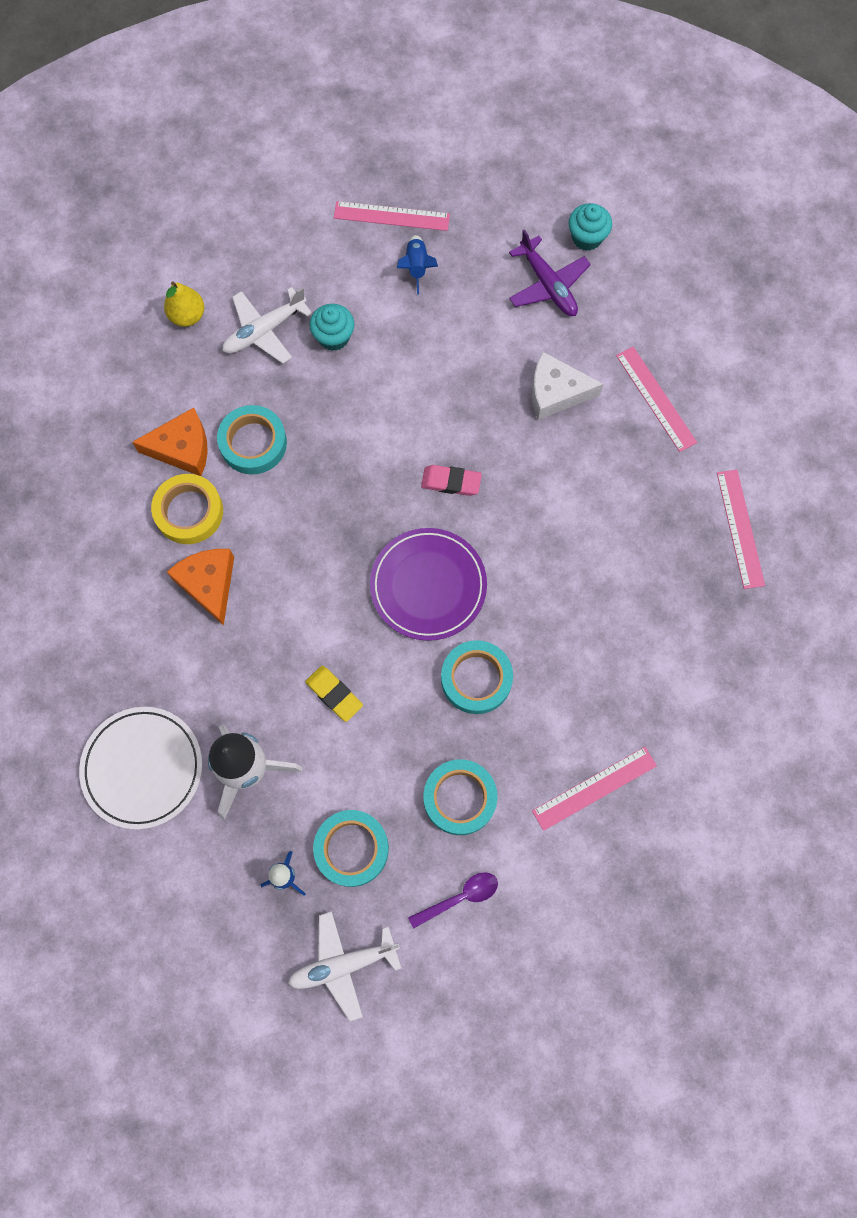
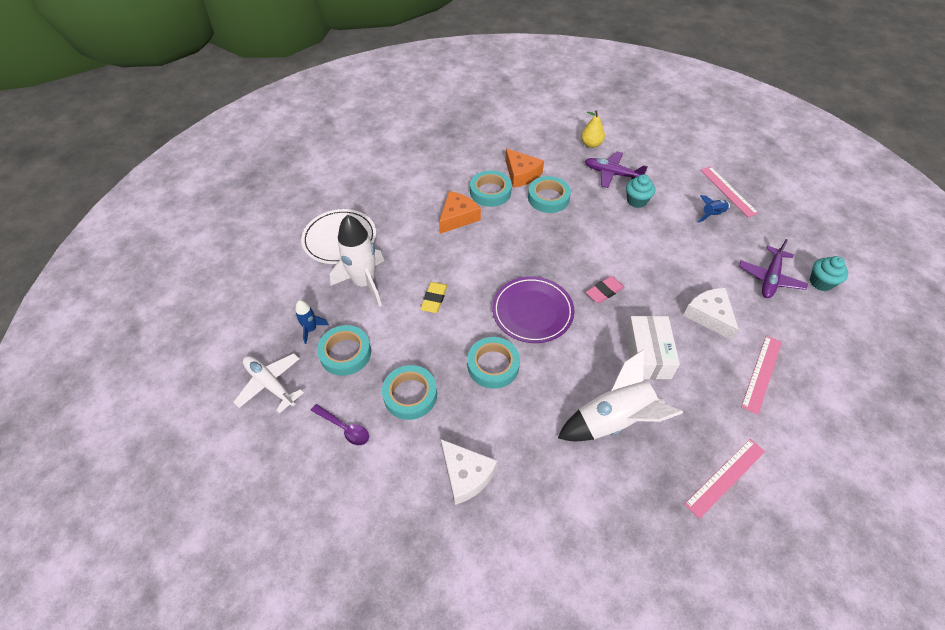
camera: 60 degrees right, 20 degrees down
(189, 512) = (490, 192): yellow tape -> turquoise tape
(264, 331) = (612, 174): white plane -> purple plane
(451, 482) = (604, 291): pink eraser -> pink eraser turned 75 degrees clockwise
(564, 498) = (647, 355): none -> white box
(594, 788) = (466, 475): pink ruler -> white cheese
(620, 592) = (613, 420): none -> white rocket

